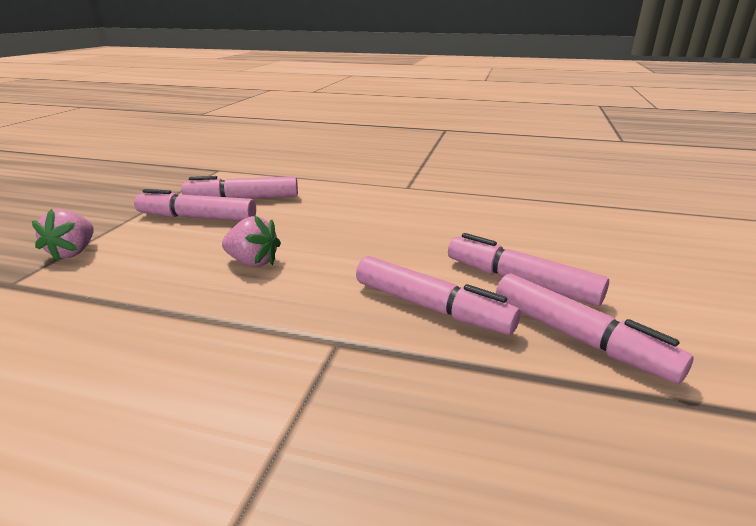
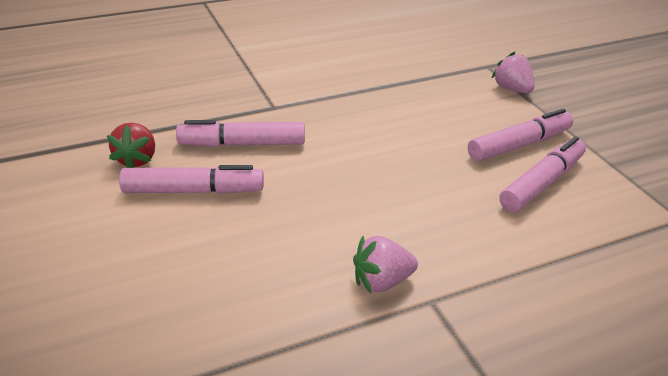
camera: 140 degrees right, 10 degrees up
(253, 262) = (397, 128): pink strawberry -> pink strawberry (381, 281)
(579, 338) = (137, 159): pink marker -> red strawberry

